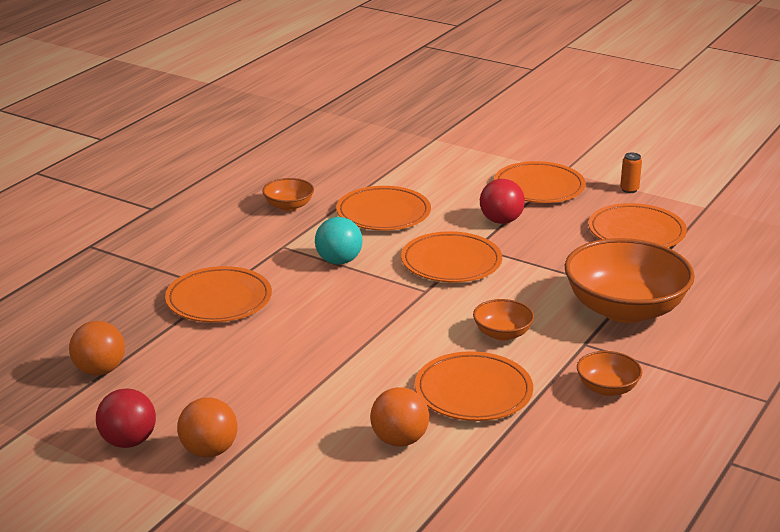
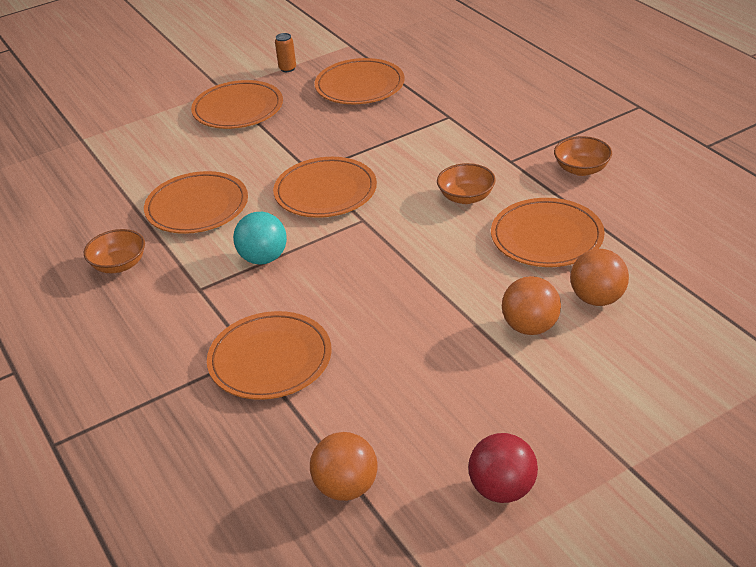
camera: 60 degrees left, 10 degrees up
(209, 451) = (551, 429): orange ball -> orange ball (530, 327)
(501, 221) = (277, 145): red ball -> none
(625, 309) = (473, 127): orange bowl -> none

